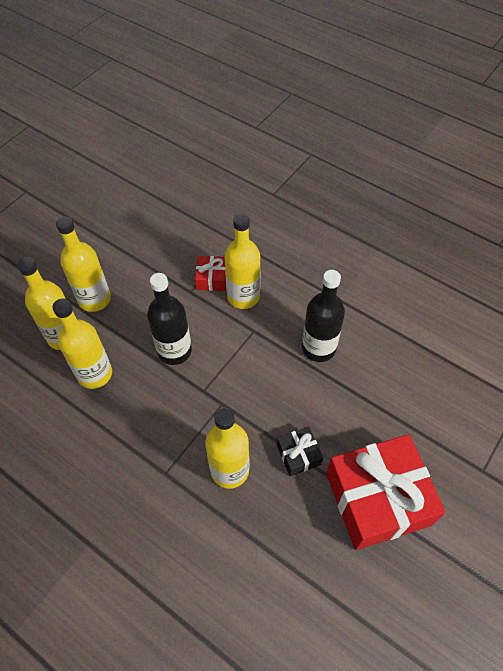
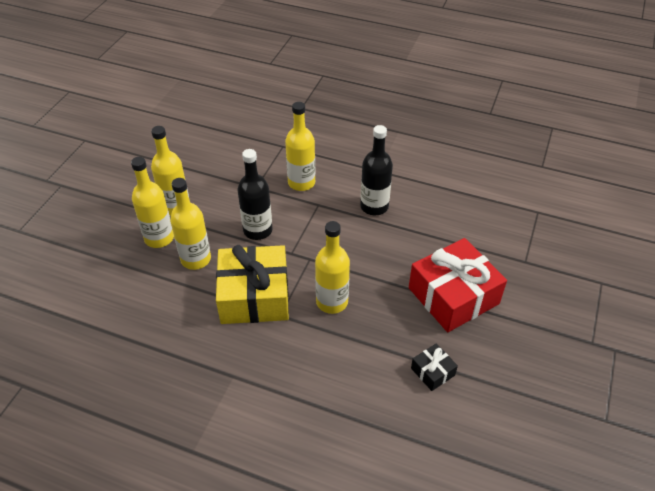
camera: 15 degrees left, 10 degrees down
(144, 439) = (254, 296): none -> yellow gift
(212, 278) = (271, 175): red gift -> none
(298, 454) = (383, 280): black gift -> black gift (433, 371)

